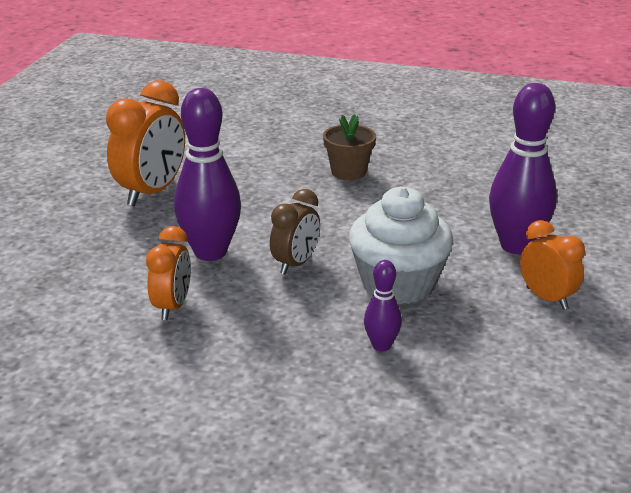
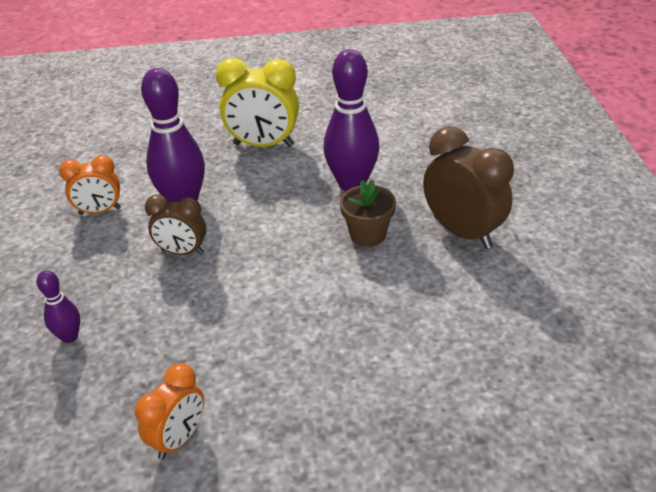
camera: 70 degrees right, 10 degrees up
(151, 193) = (263, 145): orange clock -> yellow clock
(378, 136) = (462, 232): none -> brown clock
(398, 284) = (171, 322): white cupcake -> none
(516, 246) = (278, 392): purple bowling pin -> purple bowling pin (352, 184)

